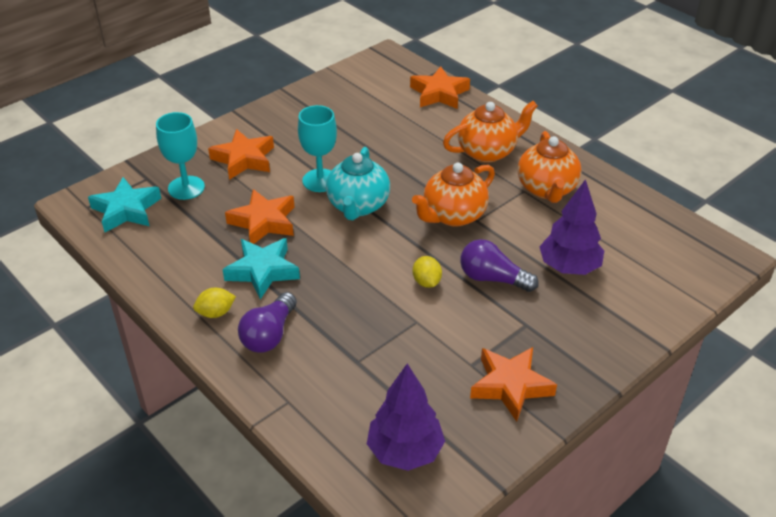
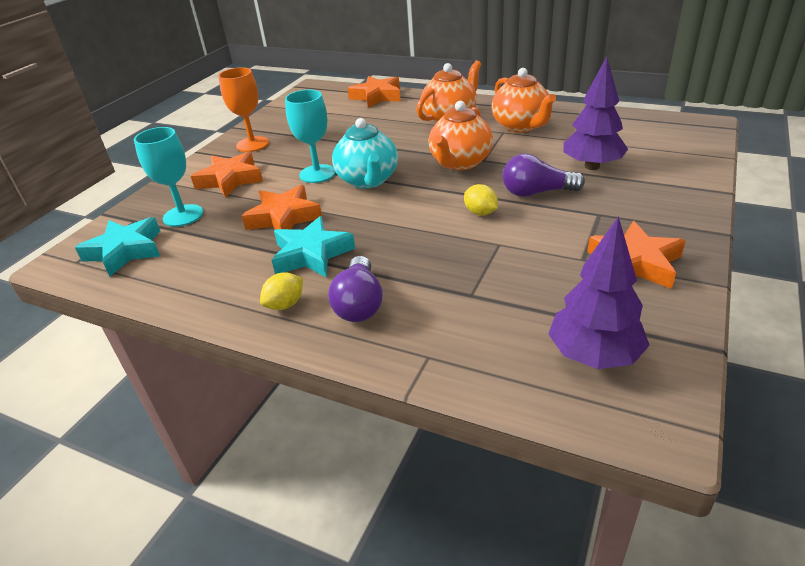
camera: 20 degrees left, 5 degrees down
(286, 120) = (252, 144): none -> orange goblet

